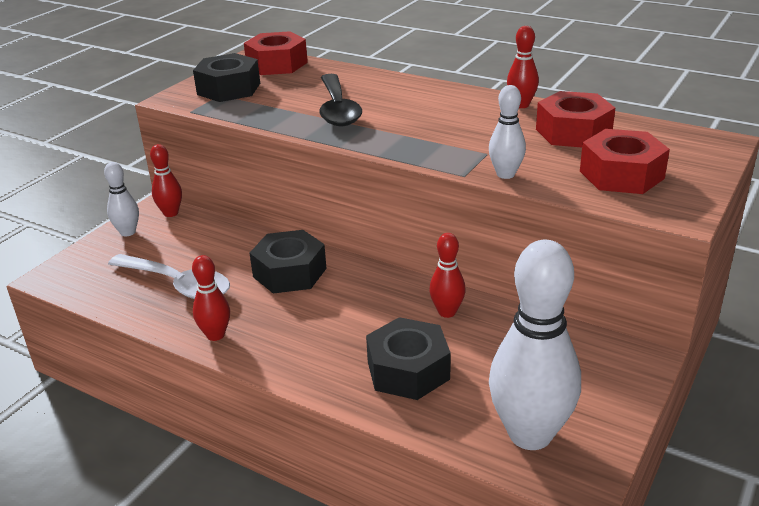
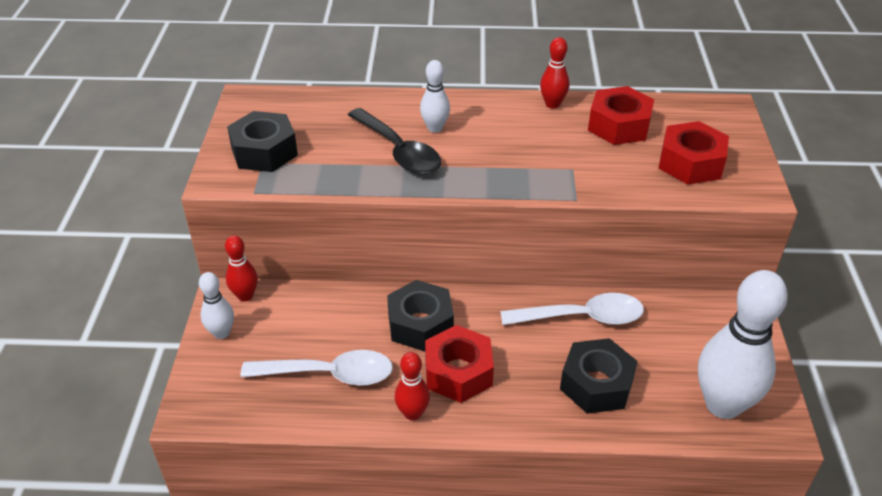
camera: 30 degrees left, 10 degrees up
(277, 64) = (281, 106): red nut -> red nut (458, 372)
(447, 312) = (581, 317): red bowling pin -> white spoon
(505, 174) = (607, 188): white bowling pin -> white bowling pin (435, 128)

